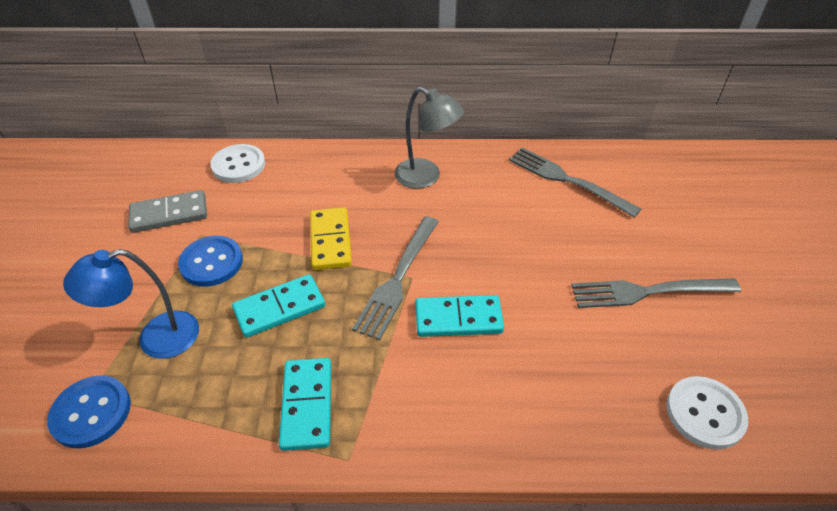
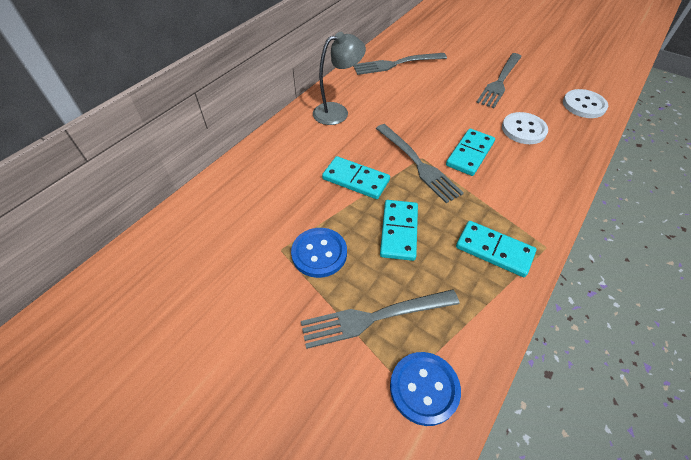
camera: 55 degrees left, 5 degrees up
(156, 338) = (374, 317): blue lamp -> grey fork
(169, 214) = (234, 261): grey domino -> none
(238, 165) = (220, 196): white button -> white button (523, 129)
(331, 241) = (356, 179): yellow domino -> turquoise domino

